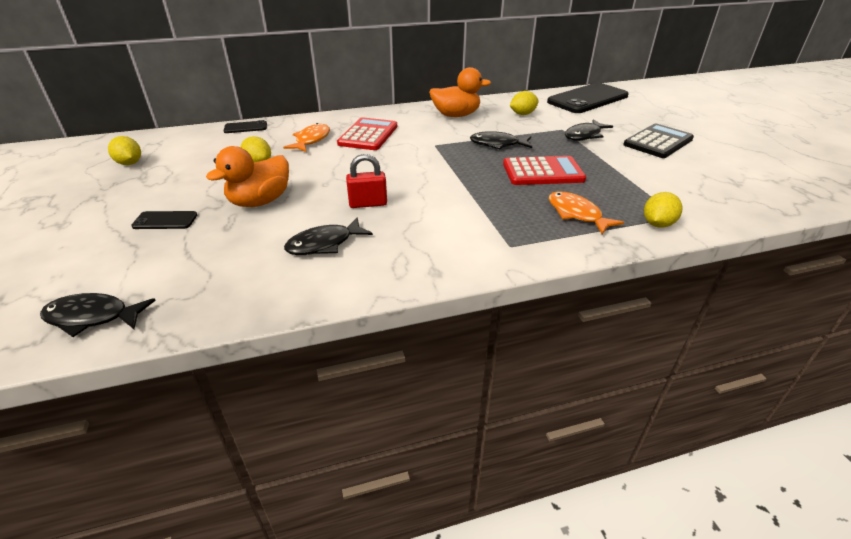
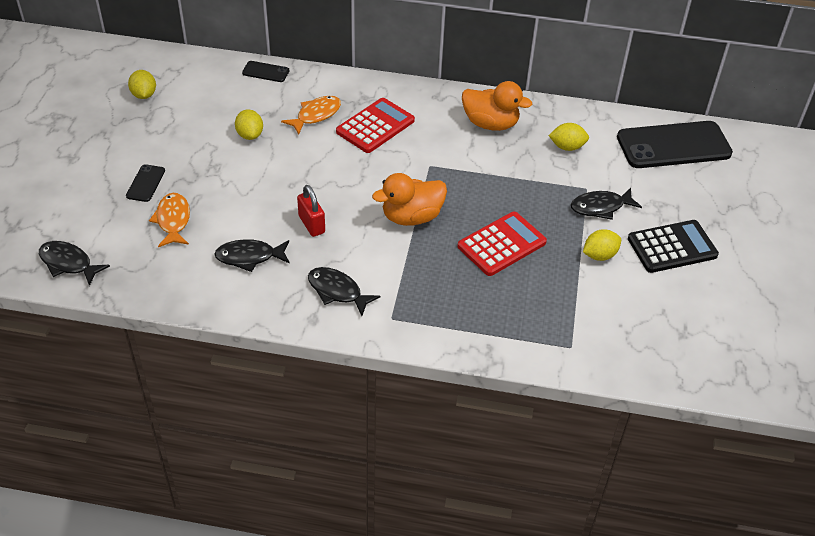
camera: 25 degrees right, 10 degrees up
(165, 221) = (145, 183): black phone -> black phone turned 75 degrees clockwise
(260, 201) = (226, 188): orange duck -> orange duck (411, 217)
(368, 203) = (311, 224): red padlock -> red padlock turned 45 degrees clockwise
(497, 144) = (493, 188): black fish -> black fish (337, 291)
(542, 172) = (501, 244): red calculator -> red calculator turned 60 degrees counterclockwise
(576, 214) = (480, 308): orange fish -> orange fish (173, 220)
(657, 224) = (541, 348): yellow lemon -> yellow lemon (599, 255)

